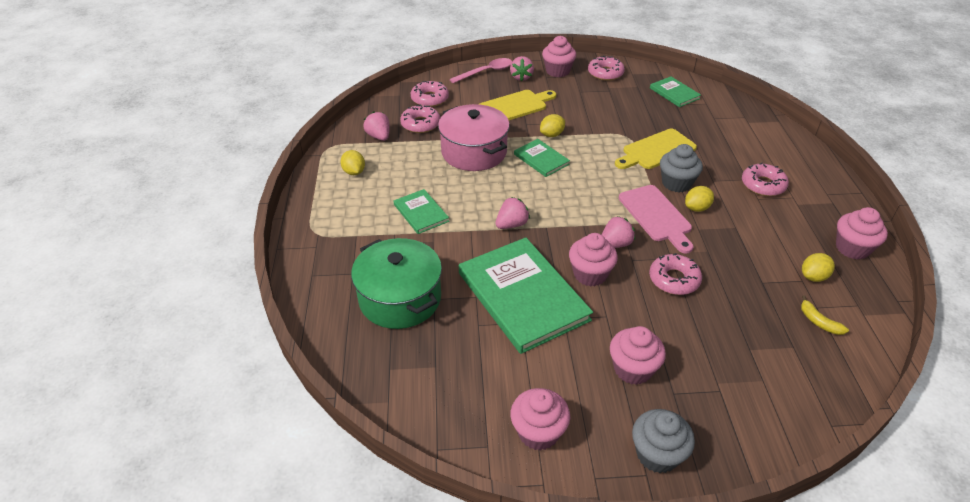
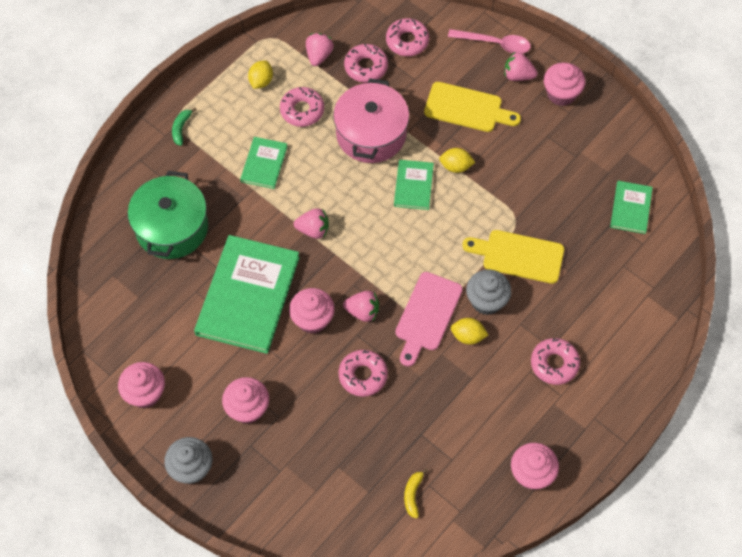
camera: 45 degrees right, 20 degrees up
(324, 234) = (181, 128): none -> green banana
(521, 77) = (518, 75): pink strawberry -> pink strawberry turned 60 degrees clockwise
(605, 73) = (602, 132): pink donut -> pink donut (302, 110)
(813, 277) = (464, 465): yellow lemon -> none

